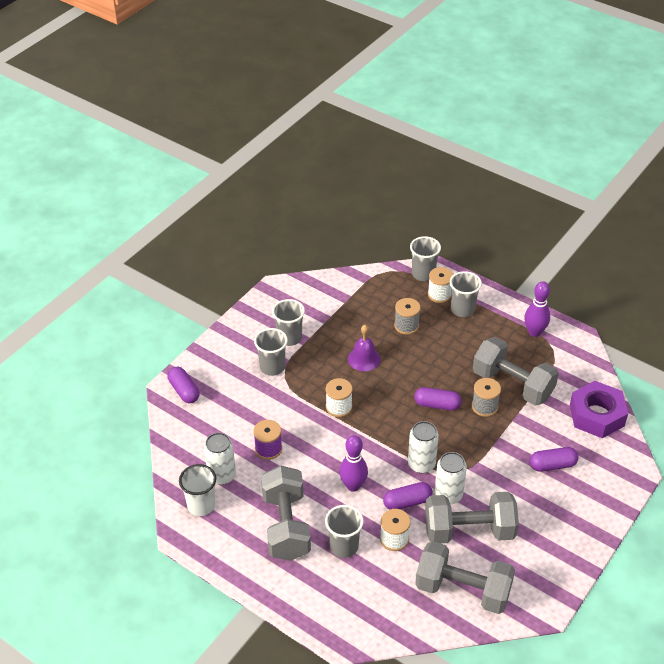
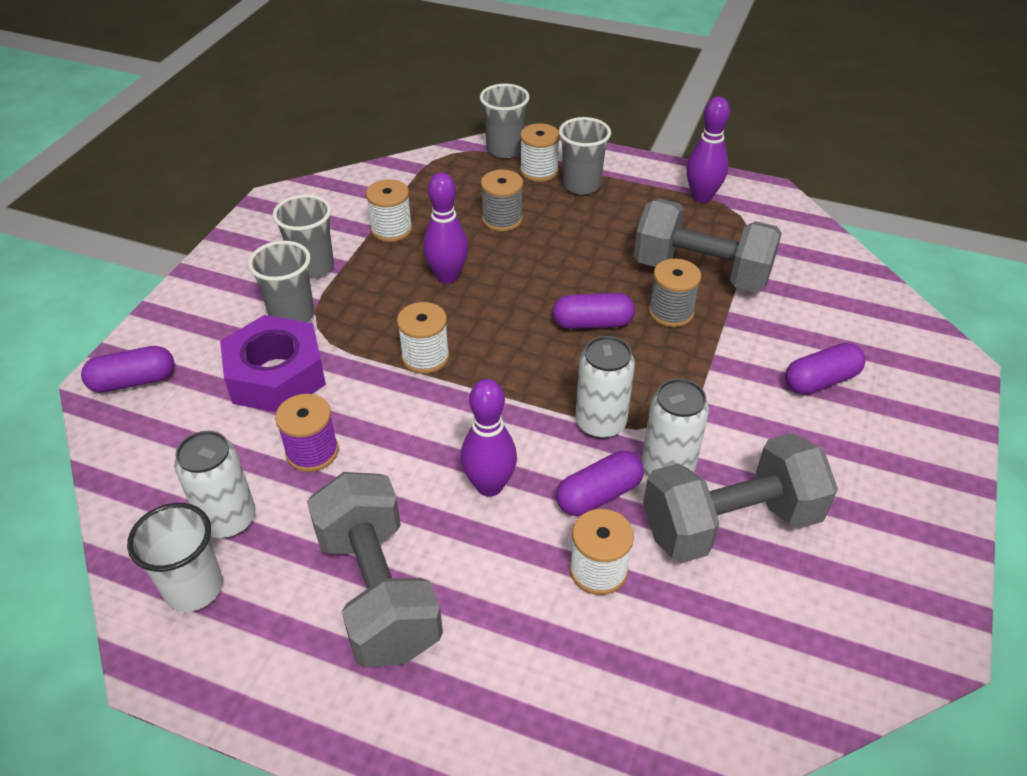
camera: 15 degrees left, 0 degrees up
(184, 391) = (133, 381): purple capsule -> purple capsule turned 60 degrees counterclockwise
(339, 321) = (391, 229): none -> white spool
(344, 546) = (505, 607): grey cup -> none
(364, 359) = (447, 276): purple bell -> purple bowling pin
(463, 590) = (766, 643): grey dumbbell -> none
(596, 415) = (851, 293): purple nut -> purple nut (276, 375)

